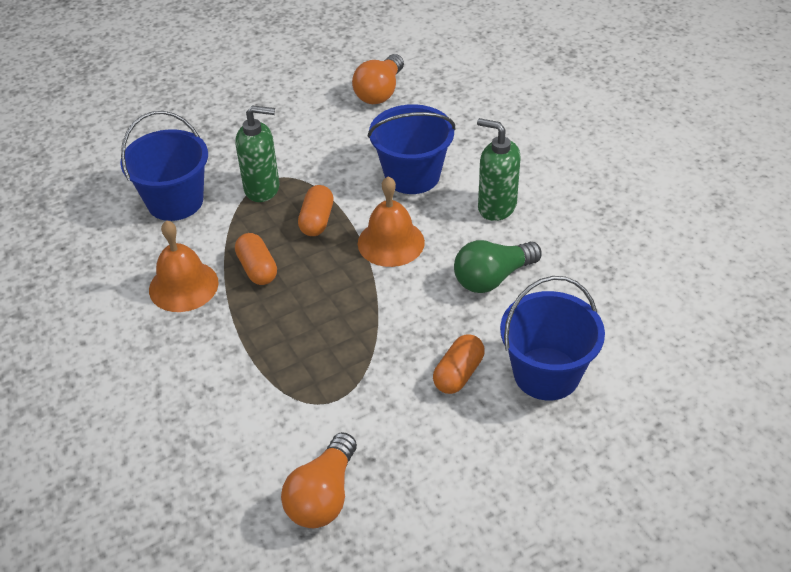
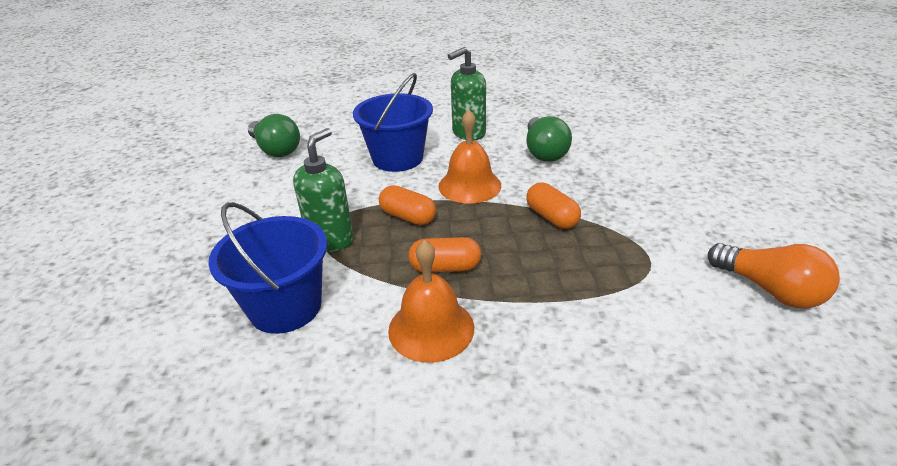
camera: 65 degrees left, 10 degrees down
(380, 92) = (276, 149): orange light bulb -> green light bulb
(458, 374) = (641, 188): orange capsule -> orange capsule (552, 217)
(546, 374) = (655, 154): blue bucket -> none

